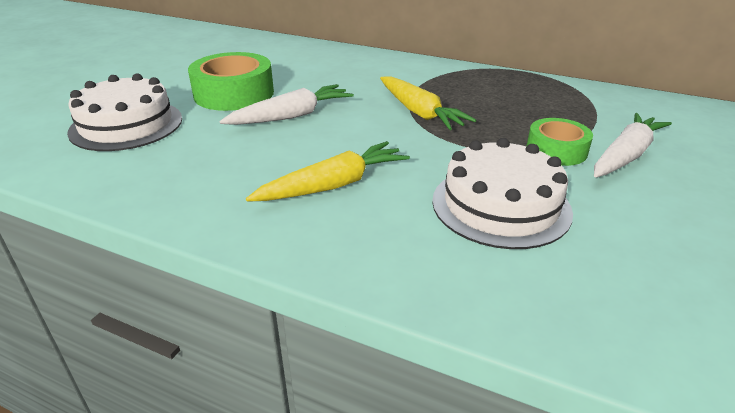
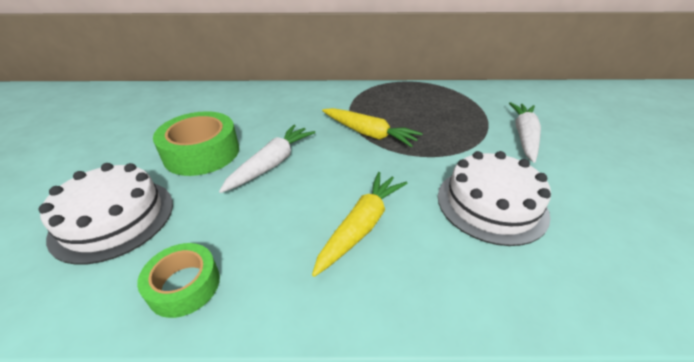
camera: 25 degrees left, 5 degrees up
(556, 150) = (483, 143): green tape -> green tape (184, 285)

